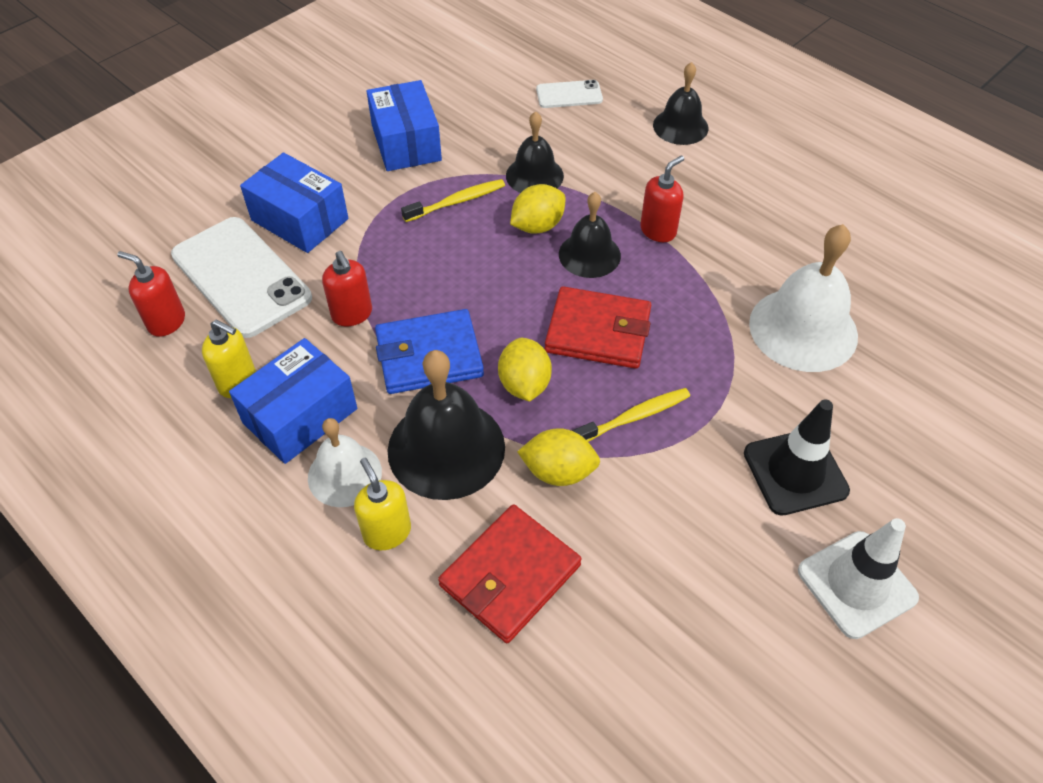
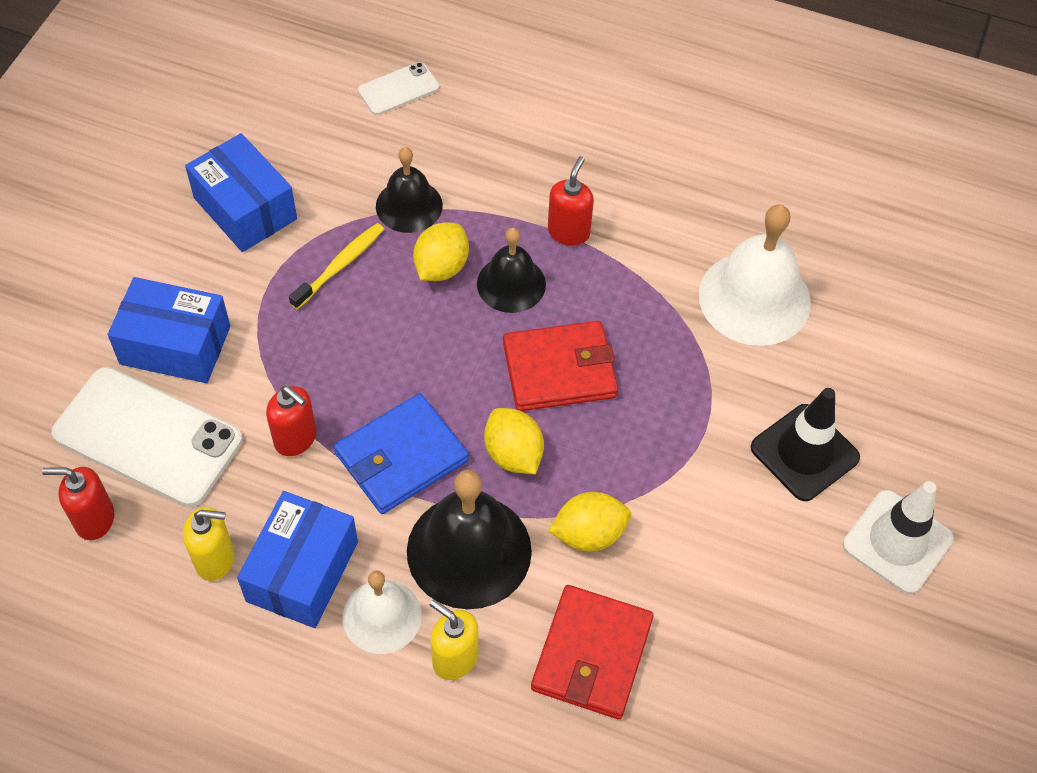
camera: 25 degrees left, 5 degrees up
(634, 417) = (635, 450): yellow toothbrush -> none
(680, 126) = (537, 94): black bell -> none

